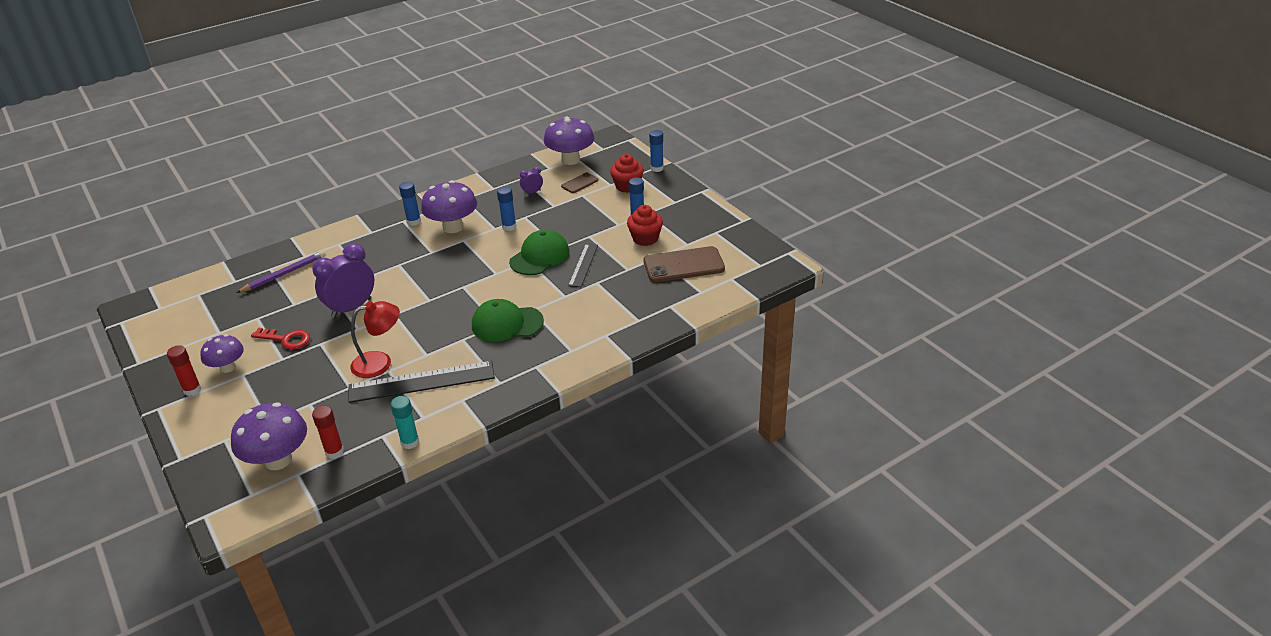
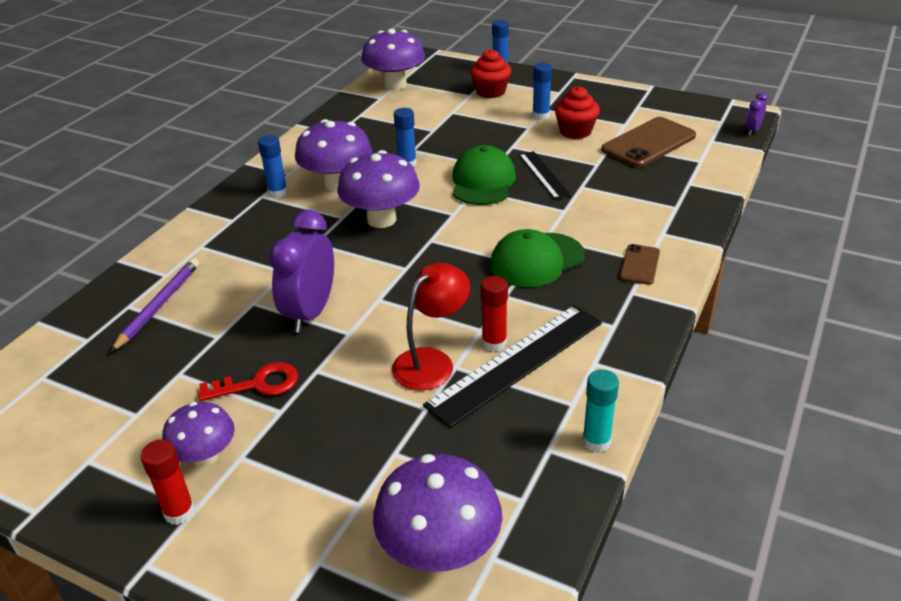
camera: 30 degrees left, 0 degrees up
(334, 452) = (510, 500): red glue stick -> red glue stick (494, 343)
(451, 262) = (381, 219): none -> purple mushroom
(532, 192) = (391, 125): purple clock -> purple clock (752, 130)
(580, 183) = (434, 102): brown phone -> brown phone (639, 265)

